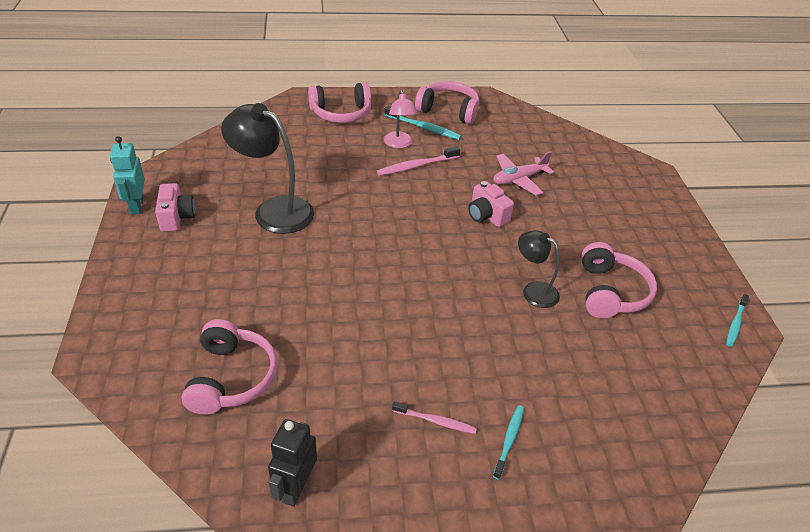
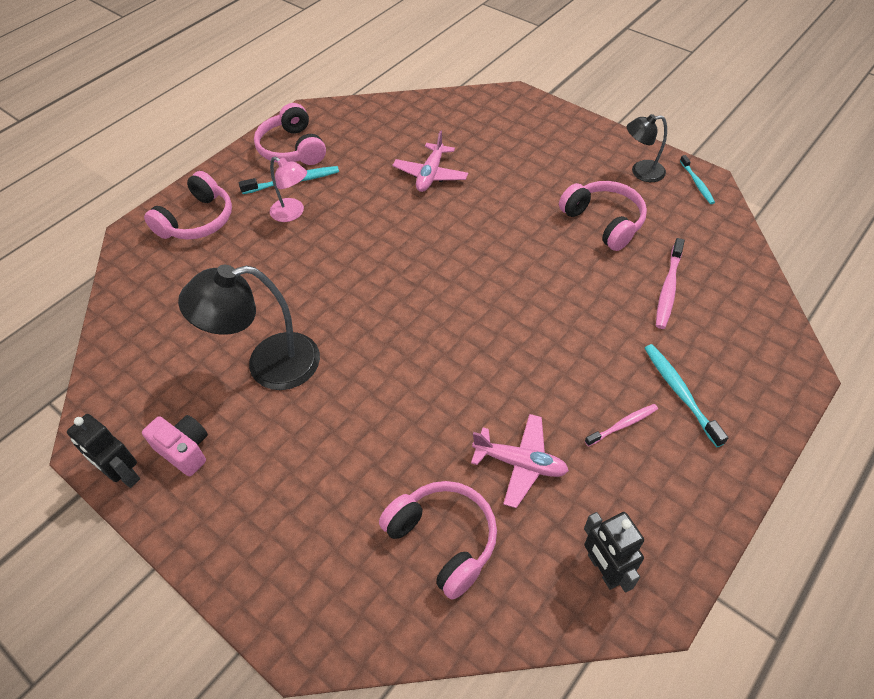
camera: 40 degrees left, 10 degrees up
(136, 205) = (123, 474): turquoise robot -> black robot
(335, 380) = (520, 463): none -> pink plane
(416, 166) = (335, 224): pink toothbrush -> pink toothbrush (668, 289)
(448, 110) = (292, 148): pink headphones -> pink headphones turned 90 degrees counterclockwise
(486, 215) = (447, 226): pink camera -> none
(509, 440) = (680, 392): turquoise toothbrush -> turquoise toothbrush, size x1.51
(533, 291) = (557, 263): black lamp -> black lamp (641, 172)

